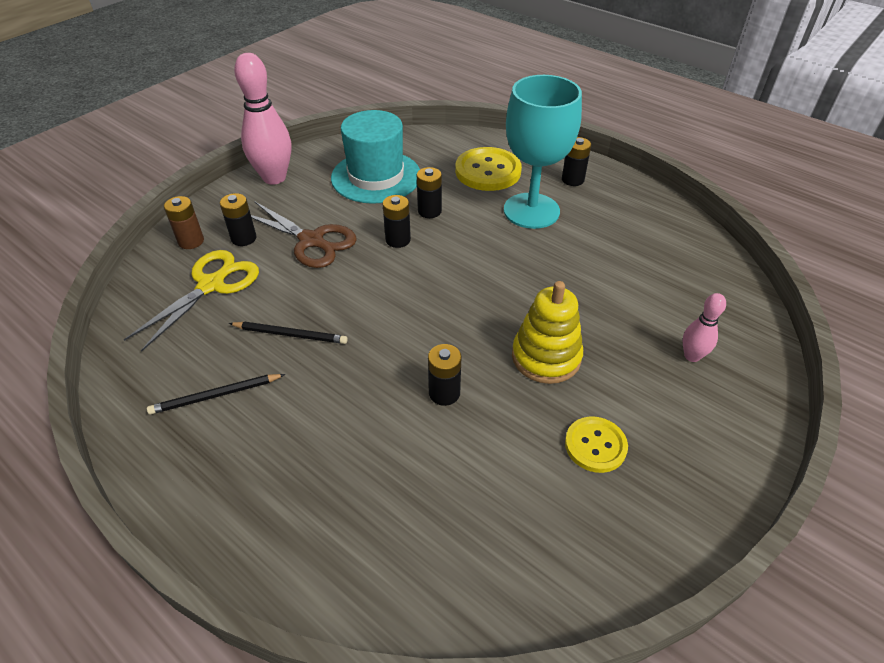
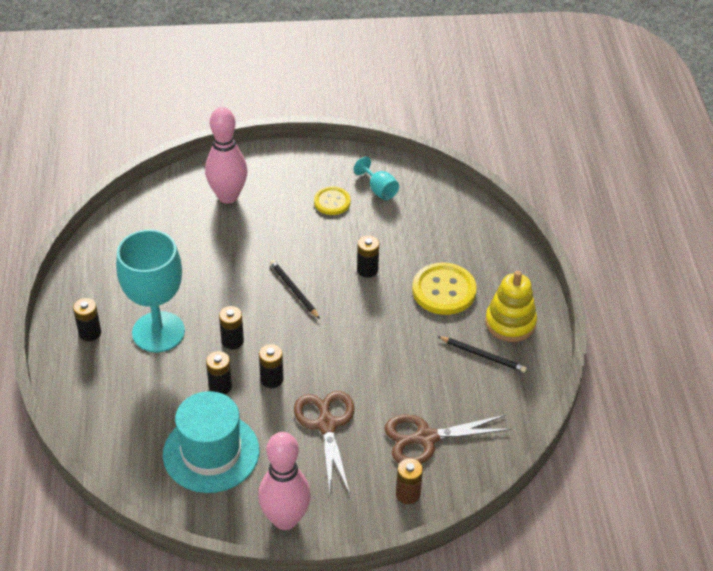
camera: 135 degrees left, 0 degrees up
(211, 285) = (426, 438): yellow scissors -> brown scissors
(244, 238) = (369, 466): black battery -> black battery (232, 341)
(290, 334) = (410, 362): black pencil -> black pencil (294, 290)
(488, 171) = (129, 389): yellow button -> yellow button (444, 290)
(546, 357) = (295, 247): yellow stacking toy -> yellow stacking toy (510, 323)
(573, 518) = (379, 190): none -> turquoise goblet
(692, 356) = (228, 196): pink bowling pin -> pink bowling pin, size x1.96

